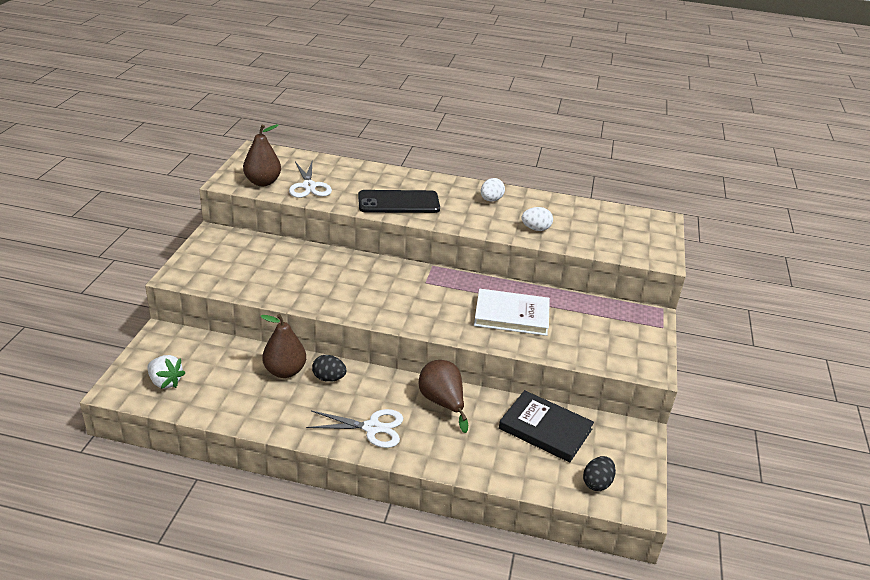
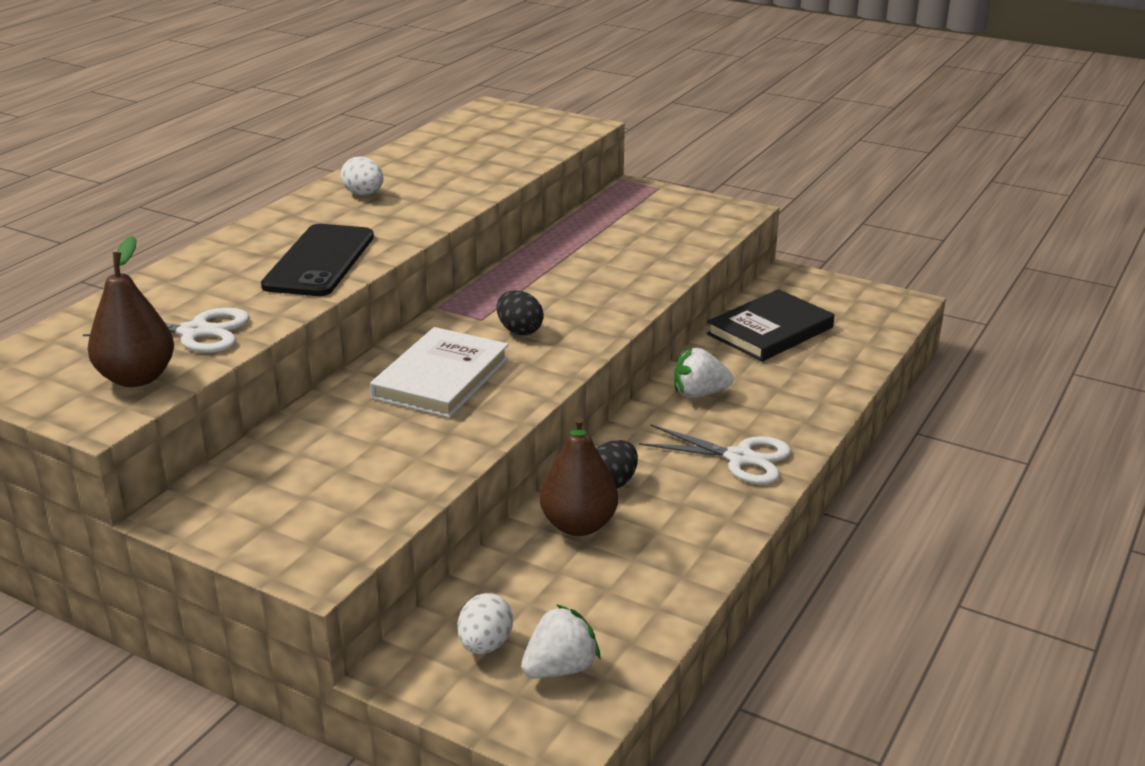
camera: 70 degrees left, 5 degrees down
(372, 428) = (740, 458): white scissors -> white scissors turned 90 degrees clockwise
(442, 403) = (699, 394): brown pear -> white strawberry
(511, 315) = (596, 270): white book -> white book (441, 378)
(535, 229) = (467, 179): white egg -> white egg (485, 645)
(597, 483) = (869, 318): black egg -> black egg (519, 330)

